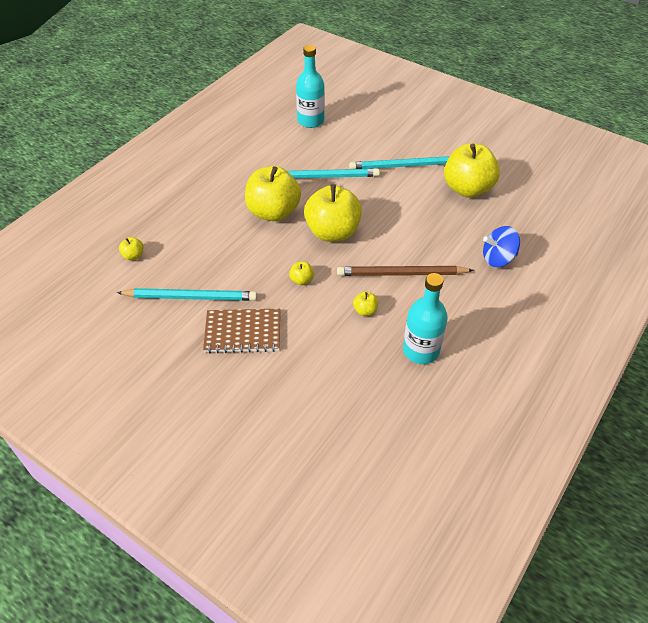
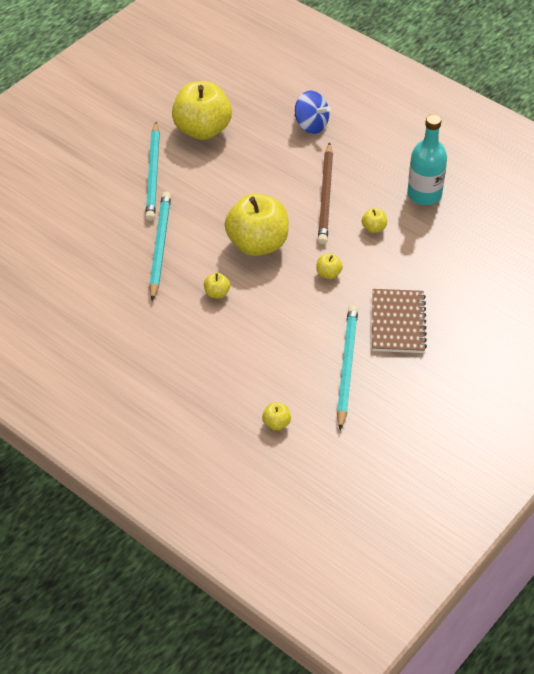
camera: 85 degrees left, 0 degrees up
(273, 212) = (217, 293): yellow apple -> yellow apple, size x0.41
(310, 121) = (43, 250): turquoise bottle -> none
(498, 259) = (311, 125): blue spinning top -> blue spinning top turned 45 degrees counterclockwise

